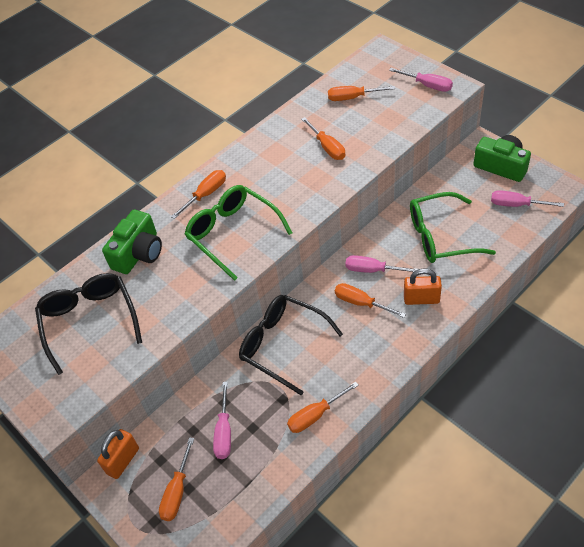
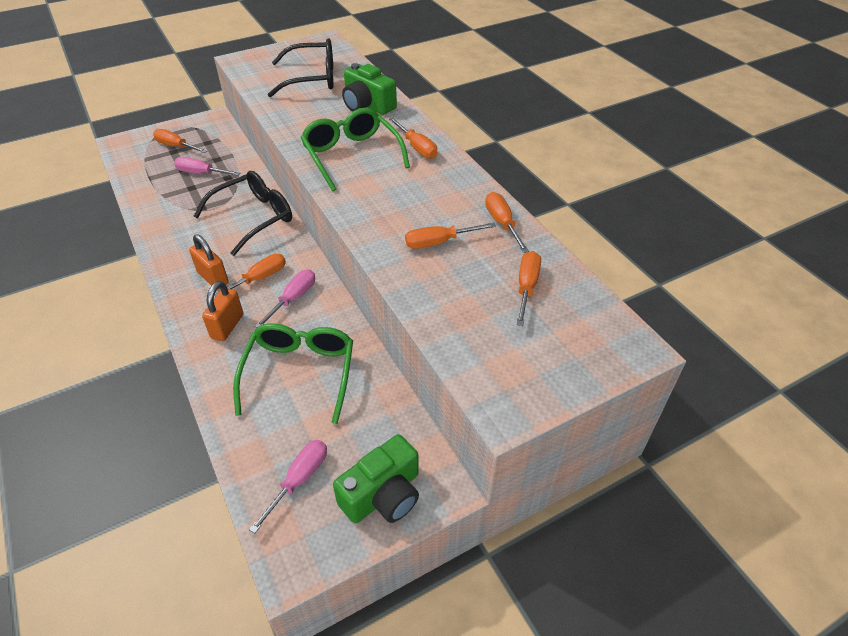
camera: 100 degrees right, 5 degrees down
(123, 461) = (222, 127): orange padlock -> orange padlock (213, 278)
(232, 234) = (351, 155): green glasses -> green glasses turned 90 degrees counterclockwise
(315, 415) = (170, 222): orange screwdriver -> orange screwdriver (502, 223)
(427, 85) = (521, 376): pink screwdriver -> none

